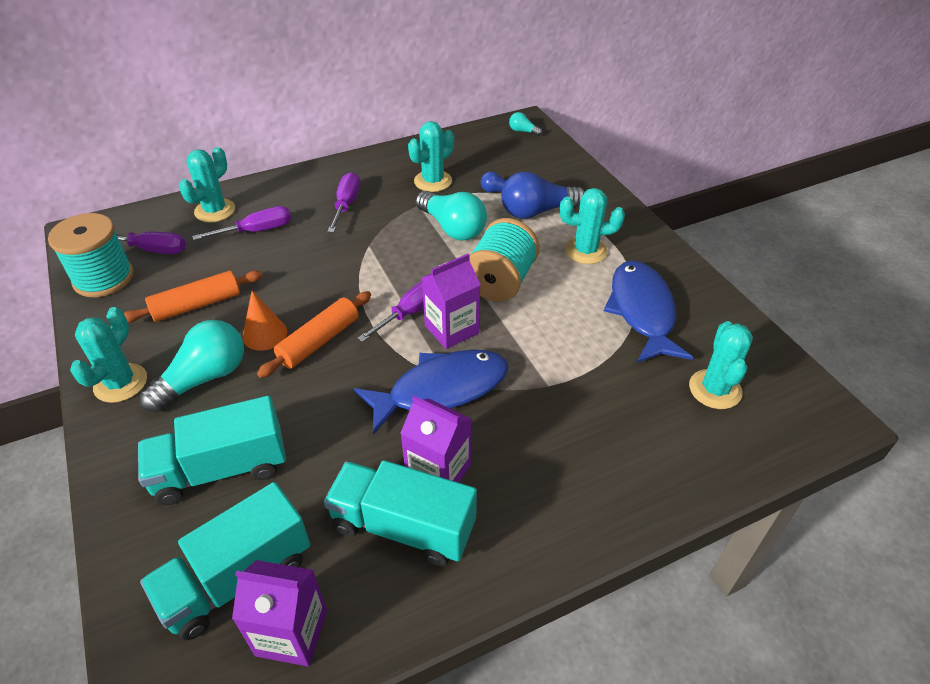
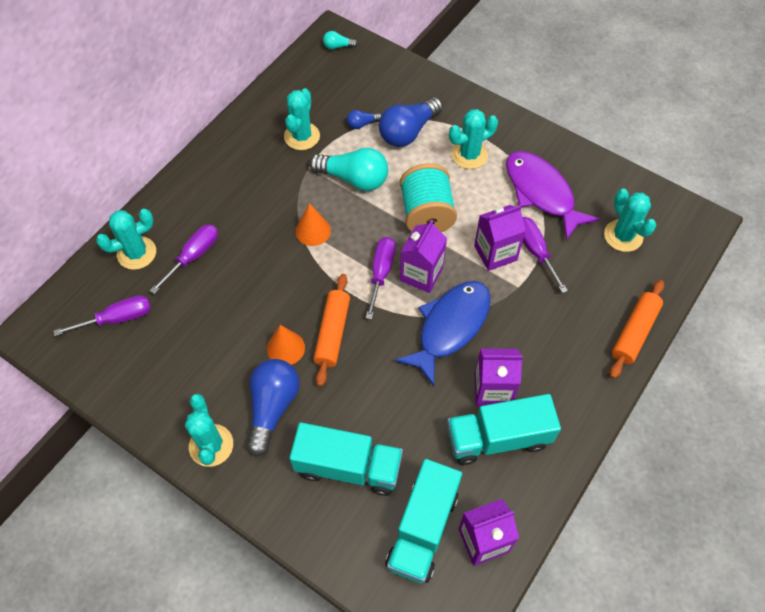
camera: 30 degrees left, 15 degrees up
(104, 278) = (102, 366): turquoise spool -> none
(197, 305) = (208, 350): orange rolling pin -> orange rolling pin (634, 332)
(204, 378) = (272, 407): turquoise light bulb -> blue light bulb
(215, 211) = (136, 253): turquoise cactus -> turquoise cactus turned 60 degrees clockwise
(221, 469) = (348, 467): turquoise truck -> turquoise truck turned 120 degrees counterclockwise
(346, 204) = (248, 194): purple screwdriver -> purple screwdriver (535, 251)
(378, 253) = (313, 231): none -> orange cone
(547, 343) = (495, 253): none -> purple carton
(642, 311) = (541, 193): blue fish -> purple fish

